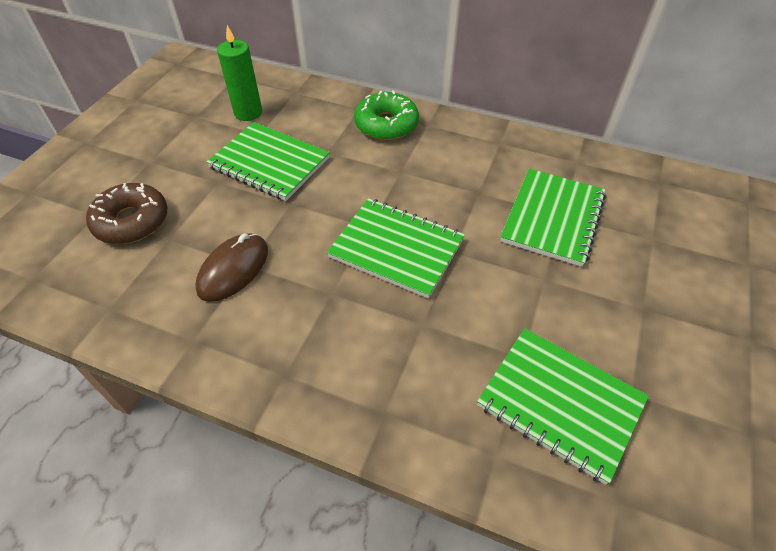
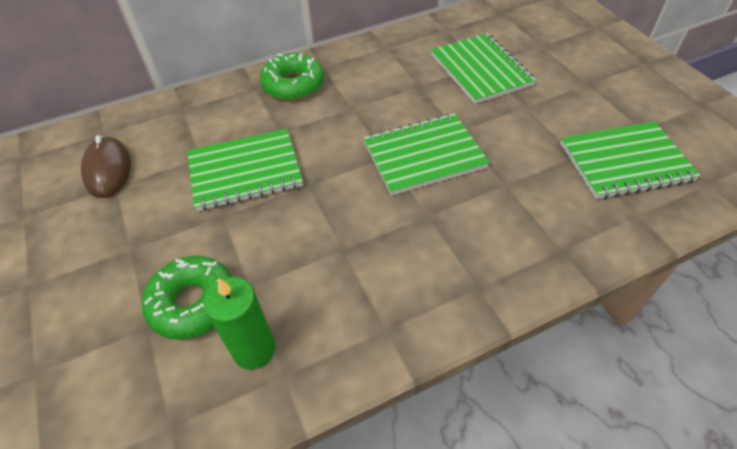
camera: 45 degrees left, 0 degrees up
(132, 221) = (193, 303): brown donut -> green donut
(233, 269) = (338, 260): brown mouse -> brown mouse (108, 169)
(248, 113) = (164, 150): green candle -> green candle (254, 350)

